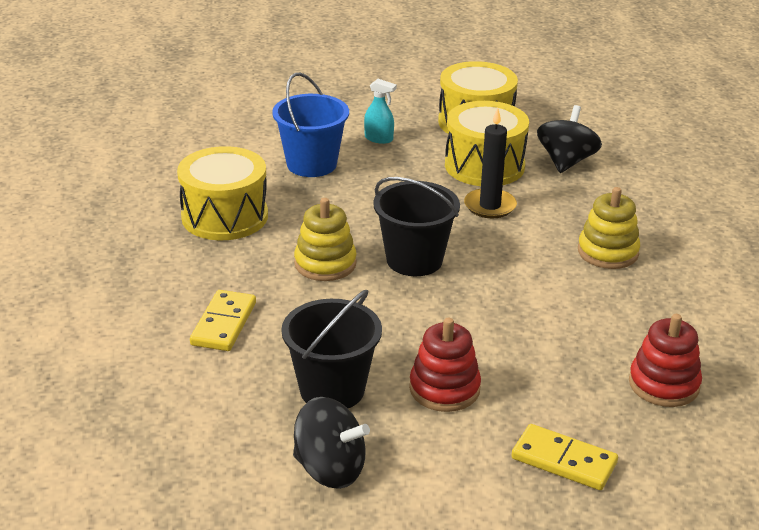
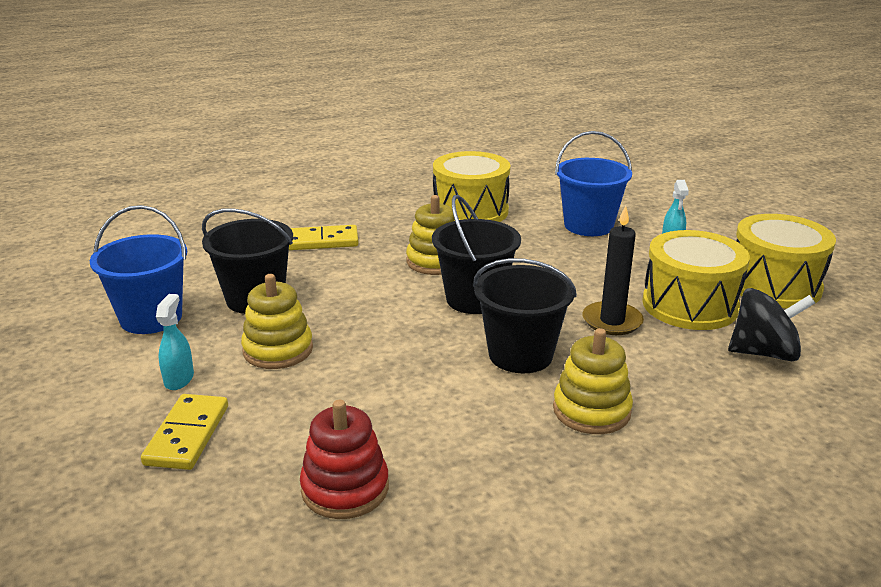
camera: 70 degrees right, 5 degrees down
(330, 469) = (151, 318): black spinning top -> blue bucket
(444, 389) = (278, 350): red stacking toy -> yellow stacking toy
(467, 458) = (179, 379): none -> turquoise spray bottle
(518, 261) = (520, 355): none -> black bucket

